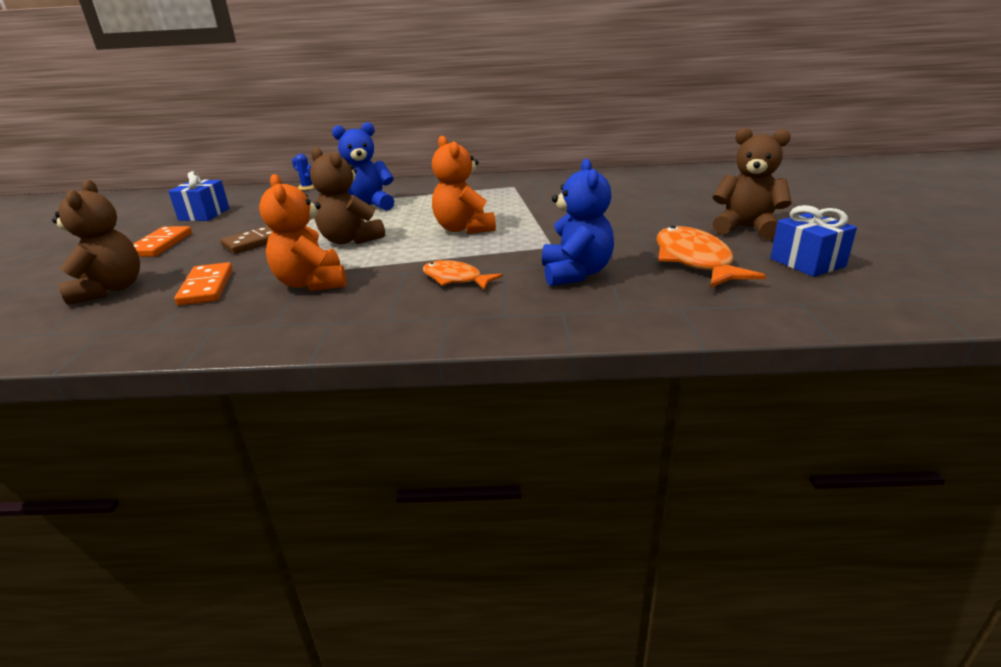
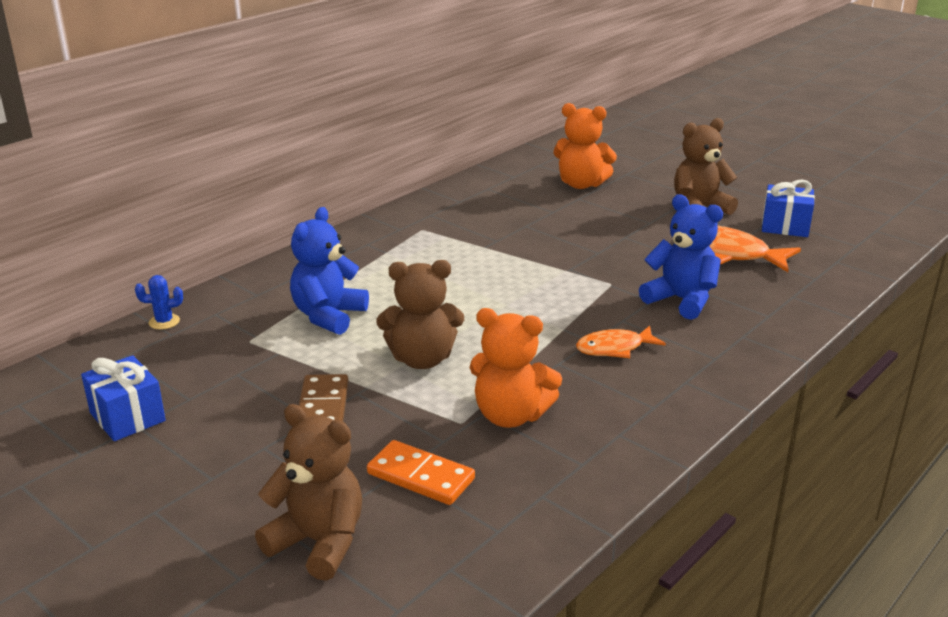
camera: 50 degrees left, 0 degrees up
(160, 245) = (201, 476): orange domino -> none
(464, 229) = (499, 298): orange teddy bear -> orange teddy bear (581, 184)

